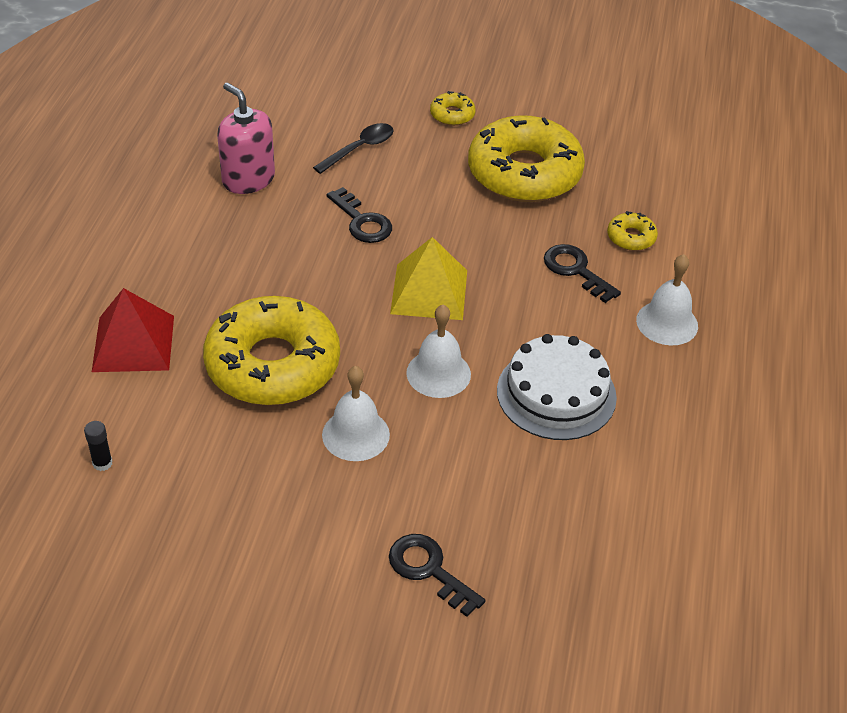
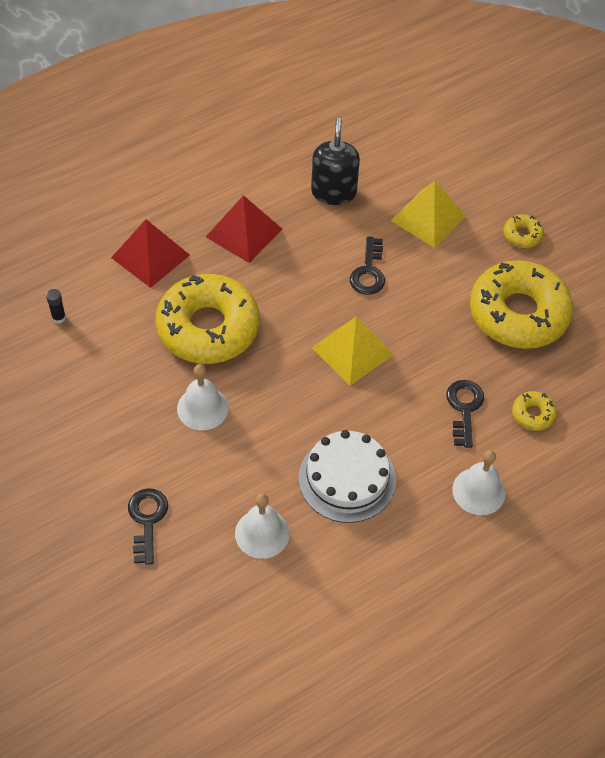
camera: 45 degrees right, 10 degrees up
(204, 263) = (244, 232): none -> red pyramid
(248, 179) = (333, 192): pink soap dispenser -> black soap dispenser
(359, 149) = (428, 218): black spoon -> yellow pyramid
(438, 373) = (293, 408): white bell -> white bell (262, 533)

